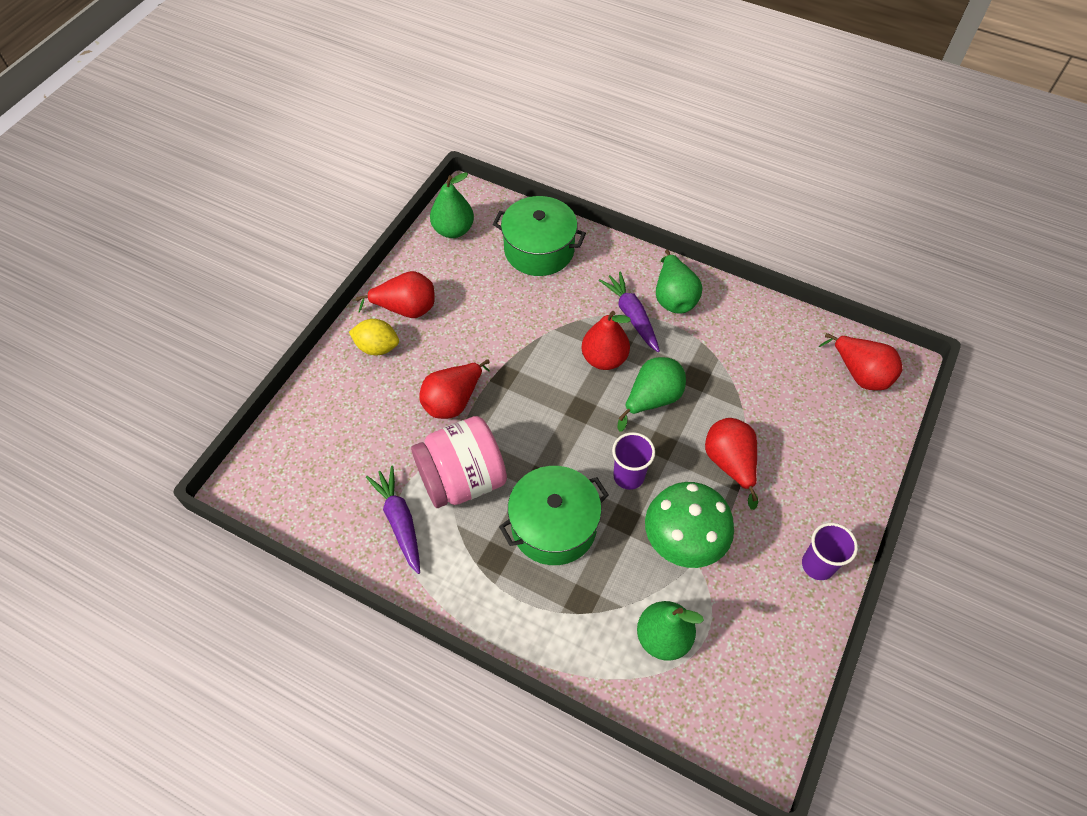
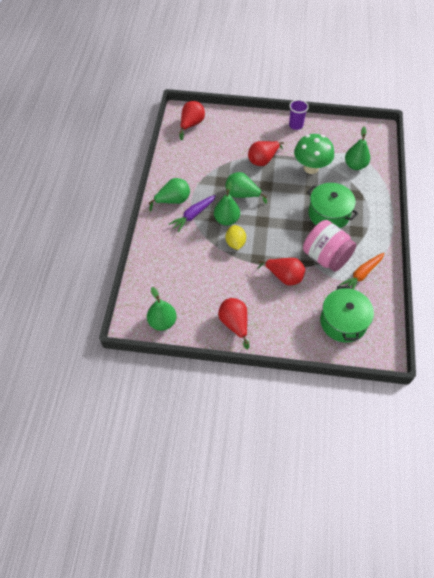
camera: 110 degrees left, 0 degrees up
(377, 347) = (268, 328): yellow lemon -> yellow lemon (235, 243)
(400, 521) = (361, 274): purple carrot -> orange carrot
(539, 250) = (162, 271): green pot -> green pot (343, 322)
(604, 359) = (226, 220): red pear -> green pear
(628, 476) = (288, 193): purple cup -> none

